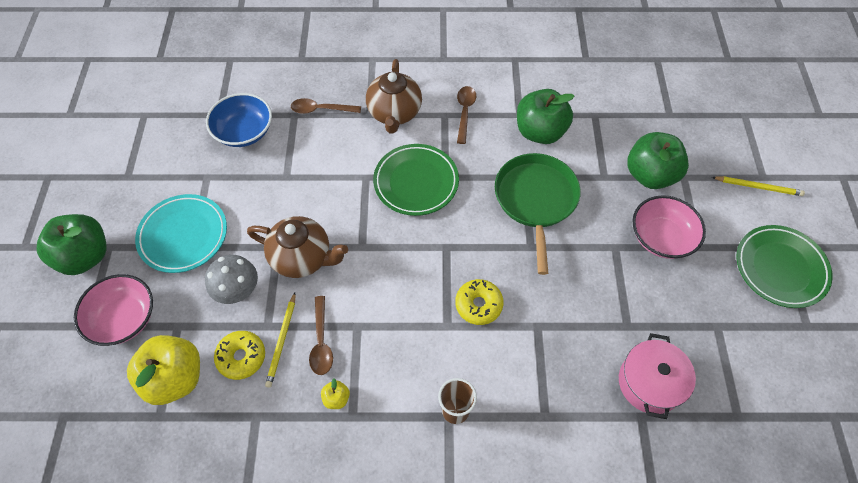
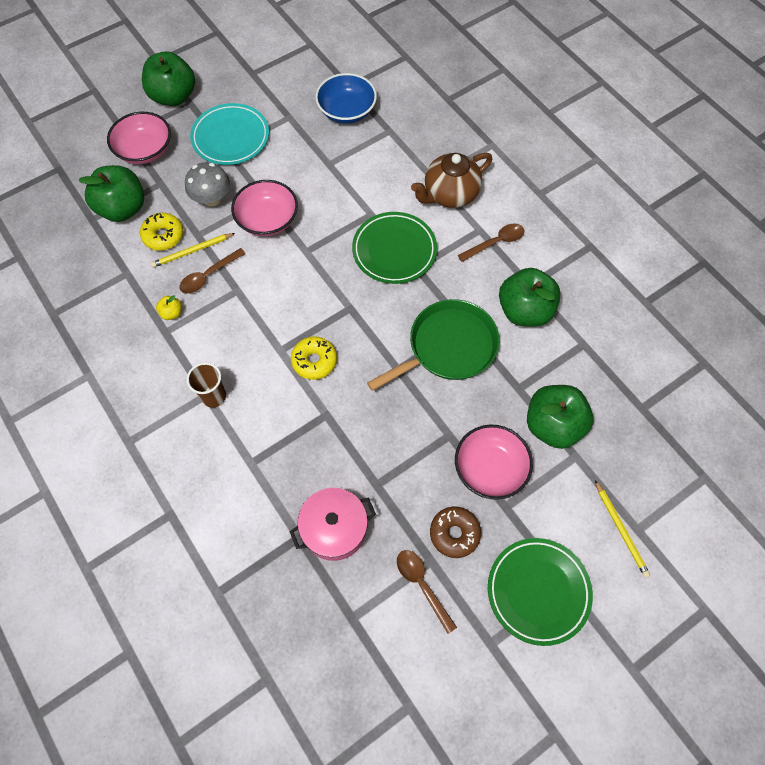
camera: 55 degrees right, 5 degrees up
(175, 378) = (123, 209): yellow apple -> green apple
(302, 258) = (267, 220): brown teapot -> pink bowl
(321, 110) = (409, 144): brown spoon -> brown spoon (422, 585)
(703, 295) = (454, 533): none -> brown donut

